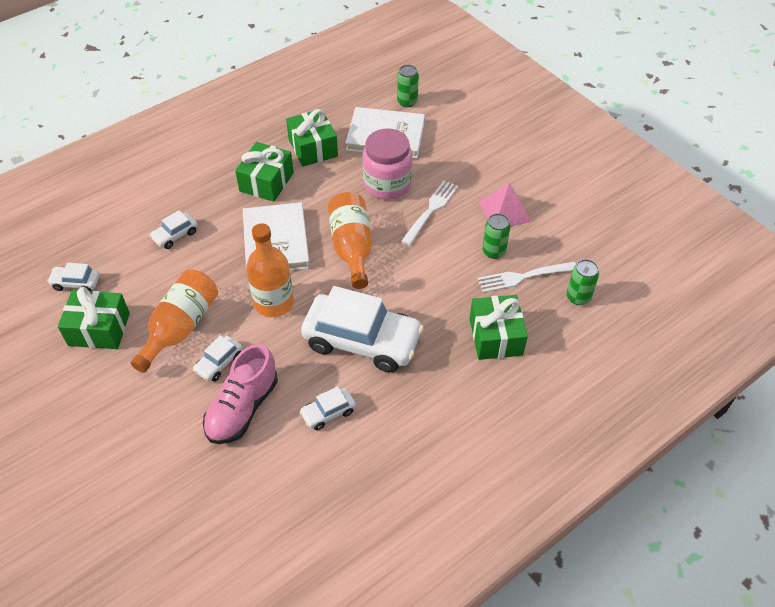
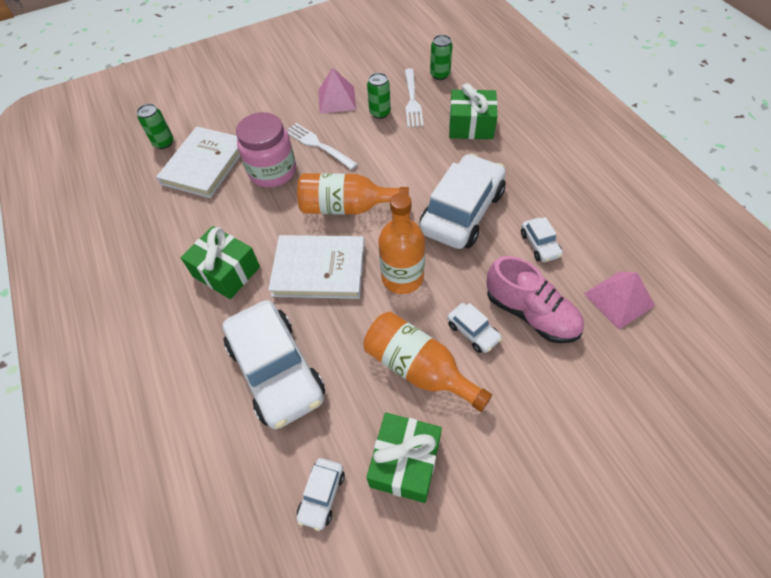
camera: 75 degrees left, 5 degrees up
(175, 235) = (276, 370): white car -> white car, size x2.27
(266, 487) = (619, 299): none -> pink pyramid
(313, 148) = (193, 225): green gift -> none

